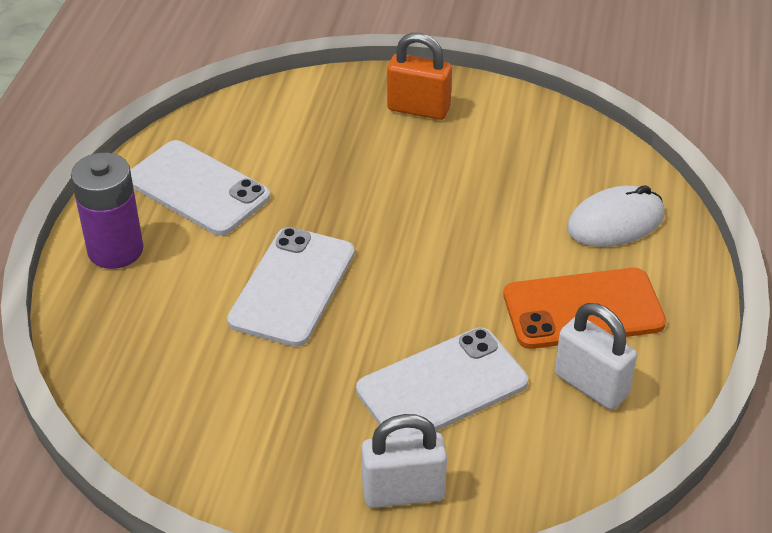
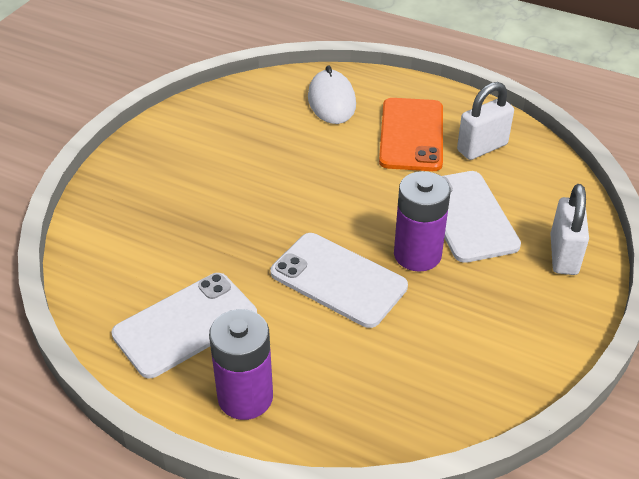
camera: 75 degrees left, 0 degrees up
(355, 347) = (417, 254): none -> purple battery
(418, 109) = (153, 168): orange padlock -> none

